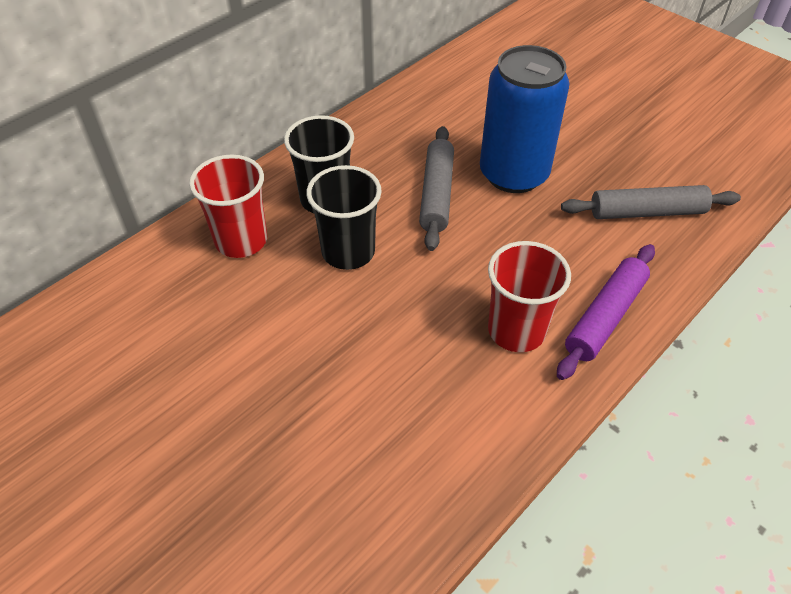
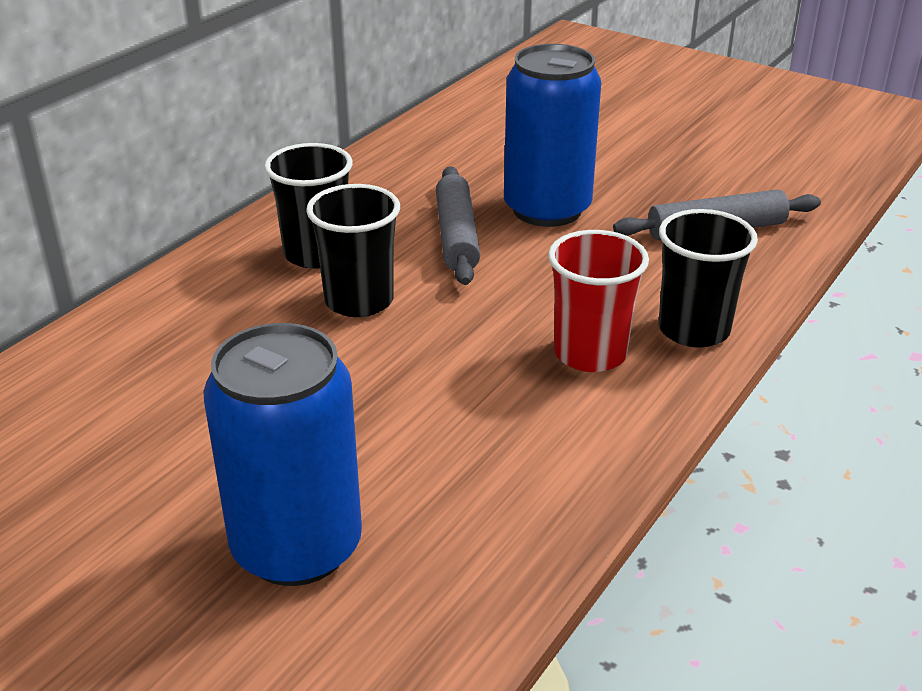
camera: 10 degrees left, 15 degrees down
(241, 240) = (216, 303): red cup -> none
(255, 491) = (297, 547): none -> blue can
(605, 317) = (693, 330): purple rolling pin -> black cup

